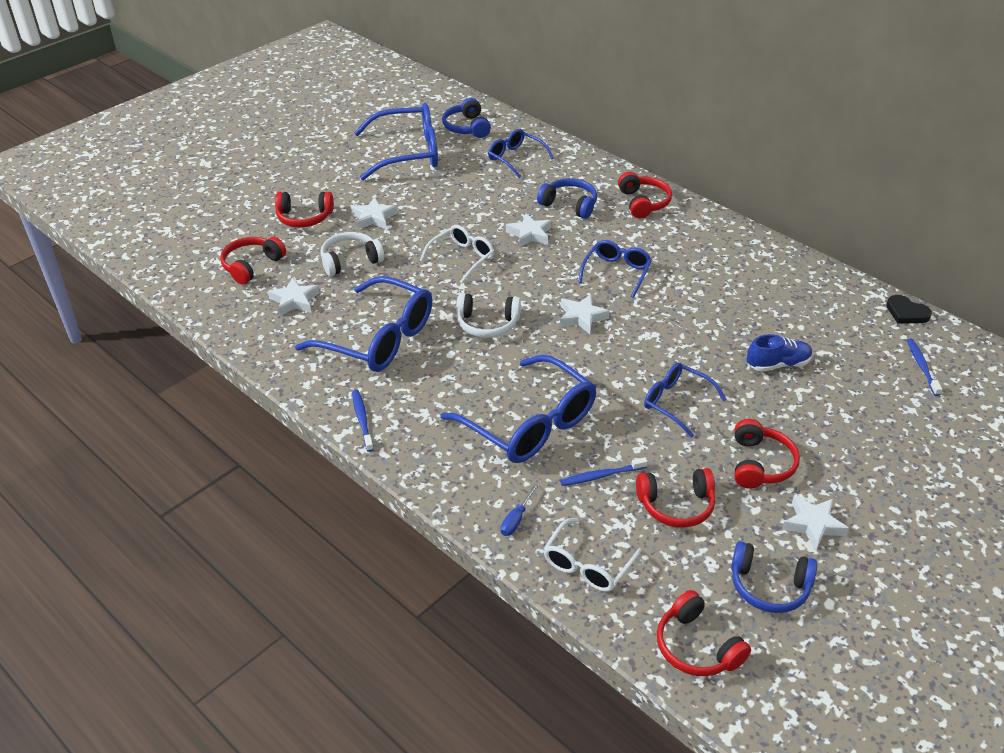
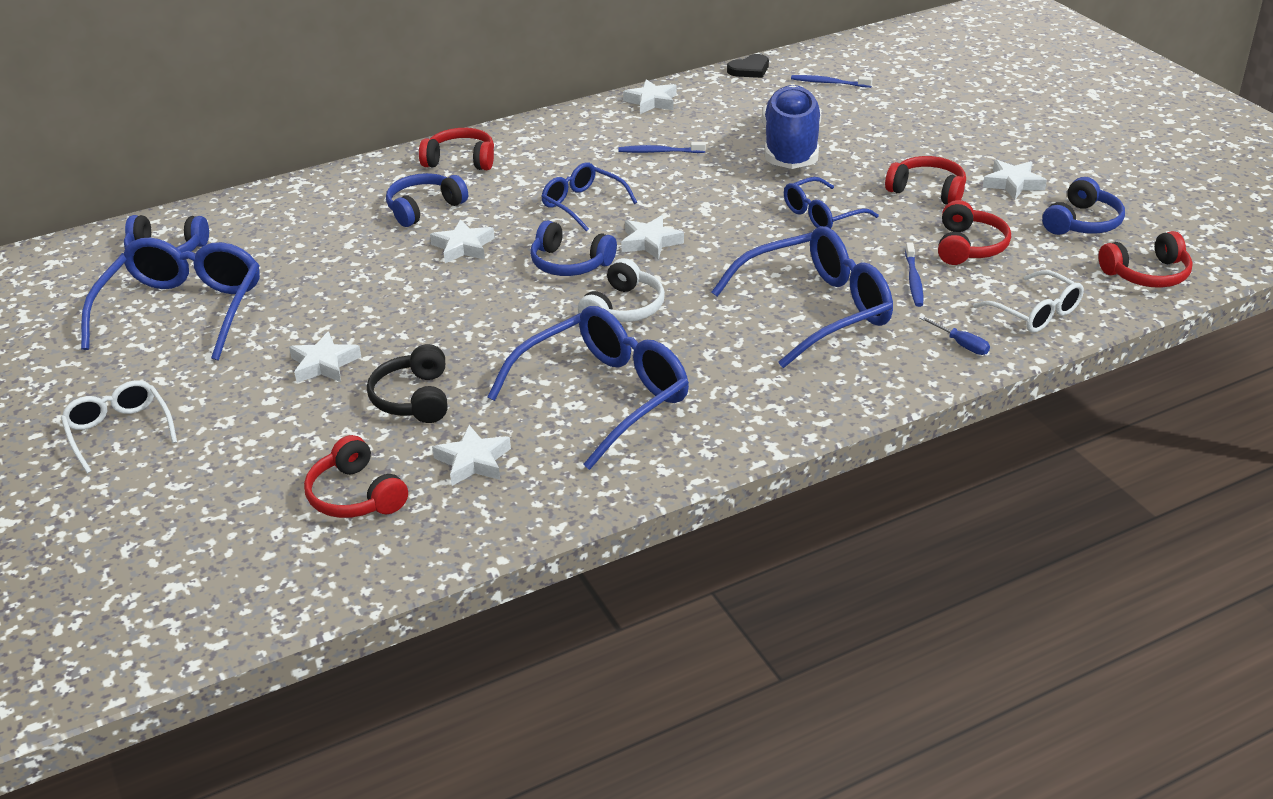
camera: 70 degrees left, 5 degrees down
(304, 217) = (269, 429): red headphones -> none
(350, 261) = (413, 398): white headphones -> black headphones
(362, 420) = (757, 431): blue toothbrush -> blue toothbrush (659, 152)
(462, 258) = (476, 304): white glasses -> white glasses (119, 431)
(515, 158) = (283, 227): blue glasses -> none
(532, 285) = (570, 263): none -> blue headphones
(778, 364) = (791, 148): blue shoe -> blue shoe, size x1.86
(801, 270) = (651, 101): none -> white star

